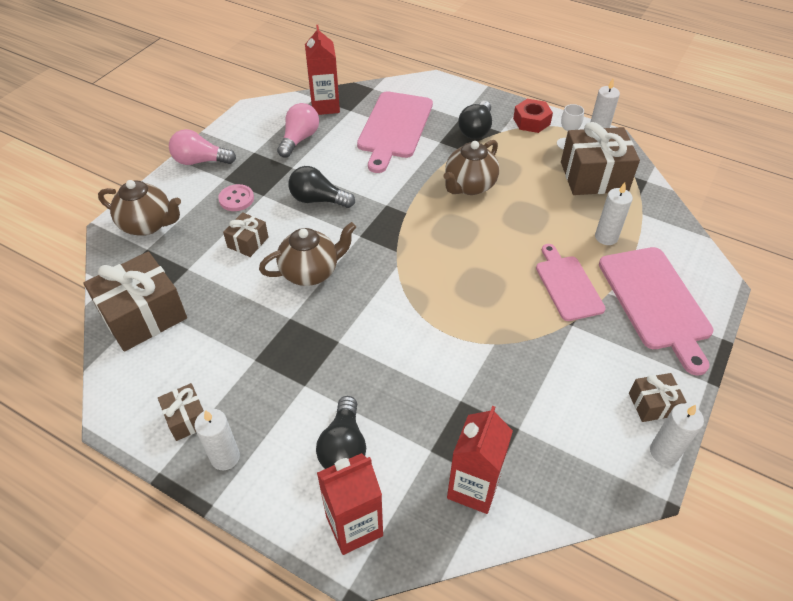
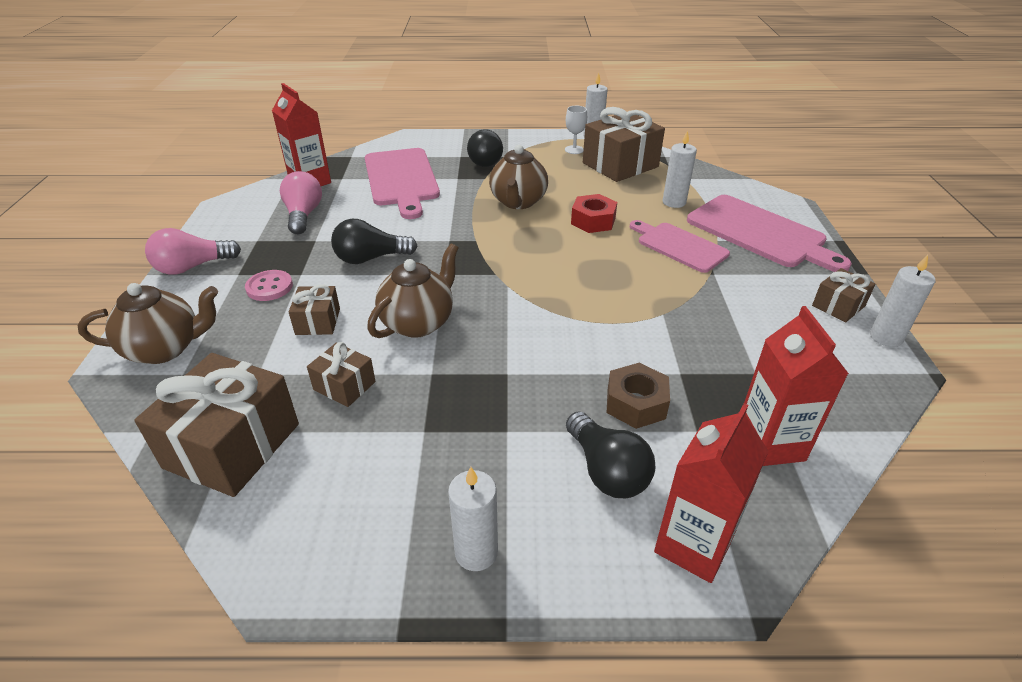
camera: 30 degrees left, 10 degrees down
(187, 418) = (388, 533): brown gift -> brown gift (344, 386)
(406, 408) = (636, 403): none -> brown nut
(531, 121) = (528, 142): red nut -> red nut (593, 221)

